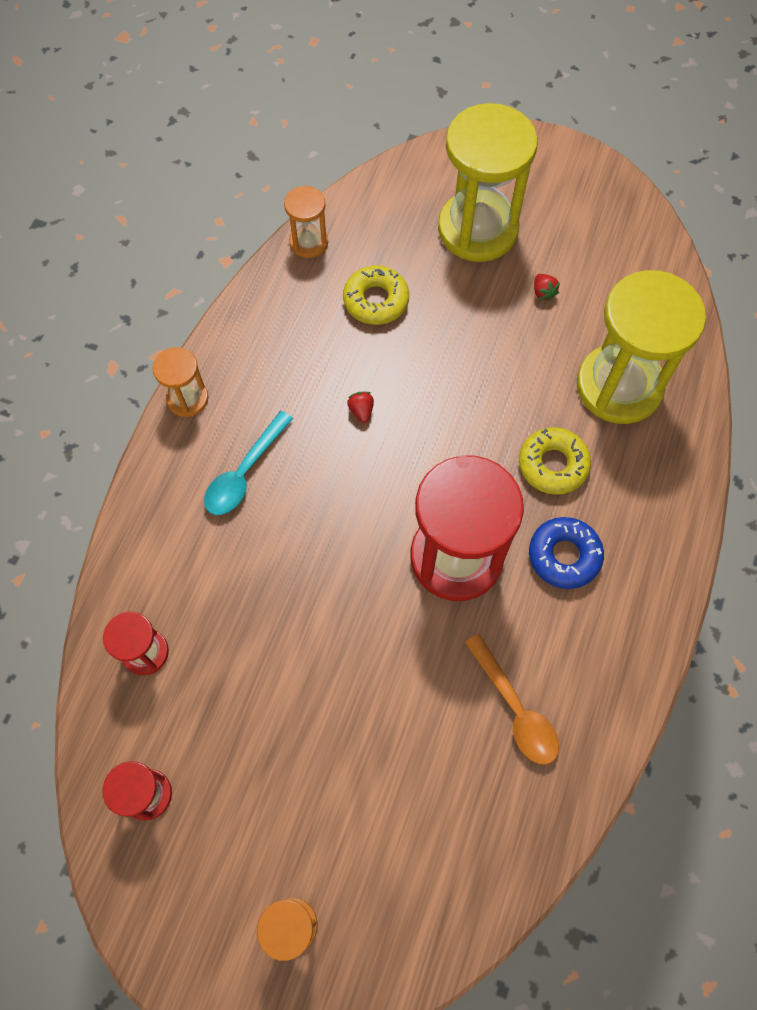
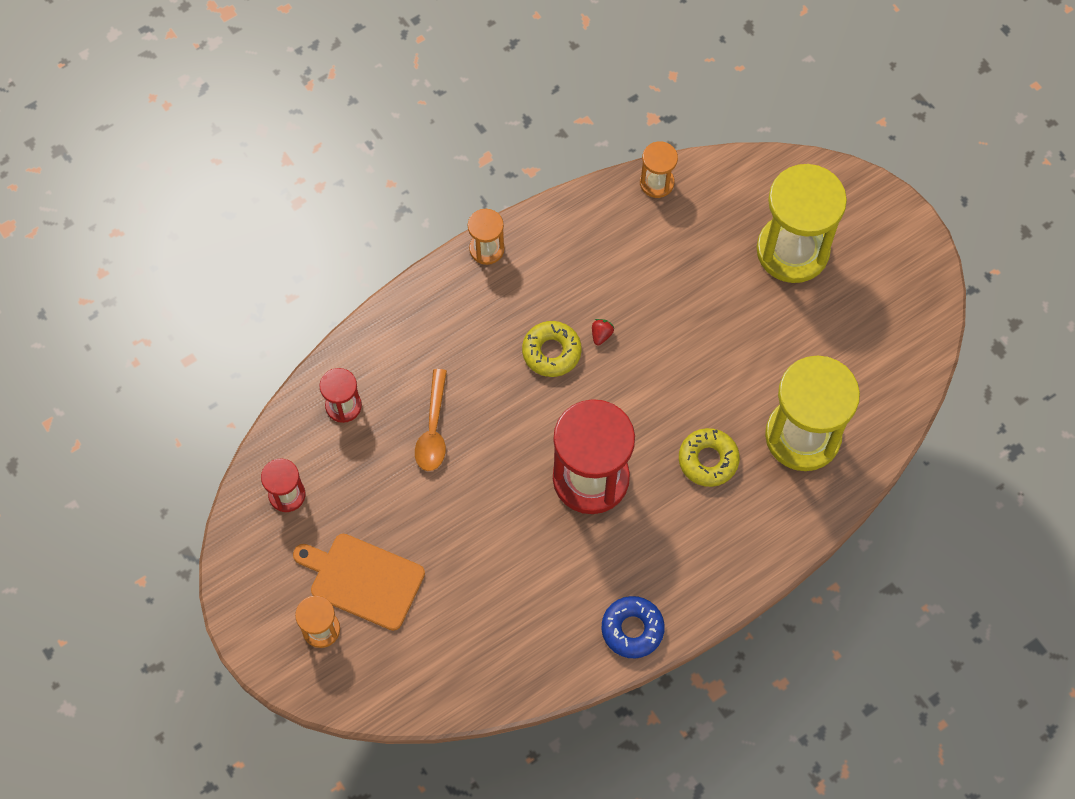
camera: 35 degrees right, 0 degrees up
(245, 472) = (489, 327): turquoise spoon -> none
(299, 832) = (363, 580): none -> orange cutting board
(376, 300) = (673, 259): yellow donut -> yellow donut (551, 352)
(515, 708) = (554, 600): orange spoon -> orange spoon (433, 429)
(543, 292) = (803, 331): red strawberry -> none
(564, 556) = (665, 526): blue donut -> blue donut (632, 629)

